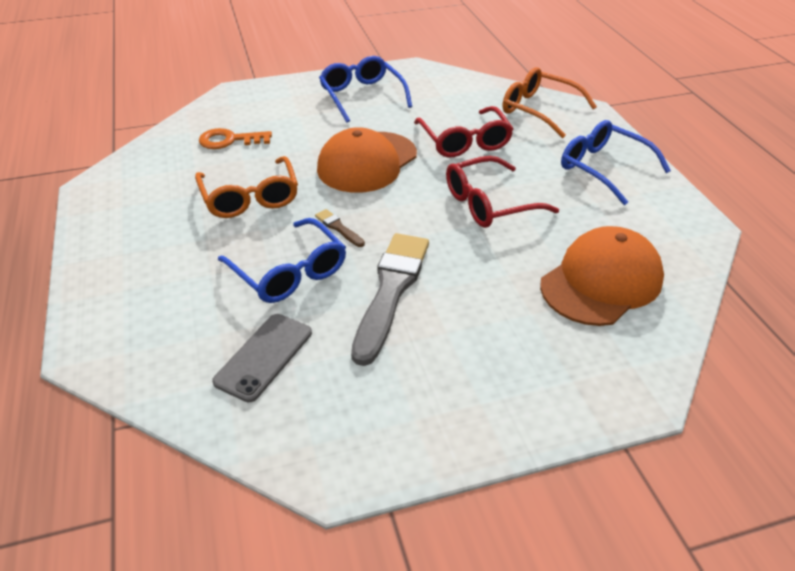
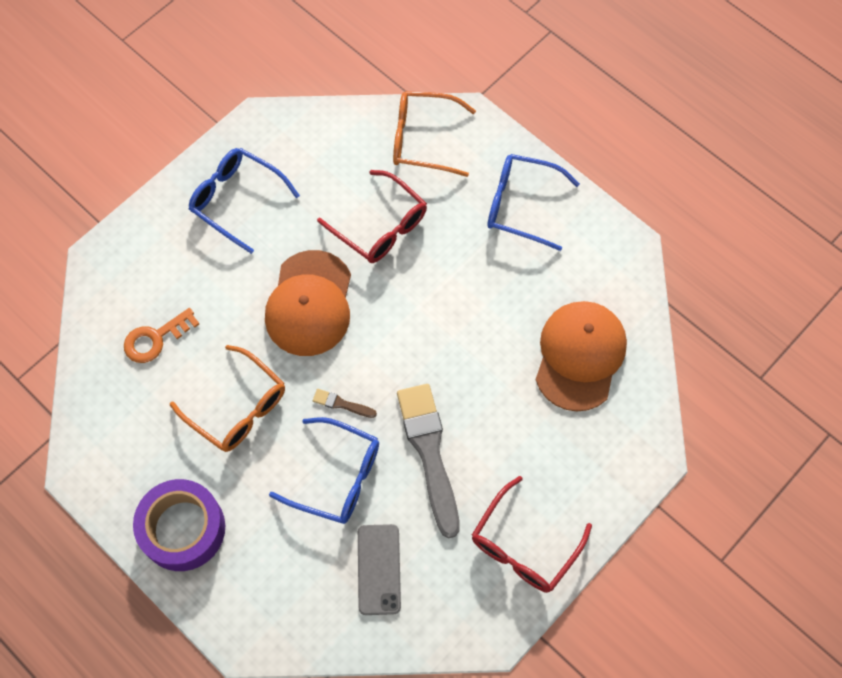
camera: 30 degrees left, 25 degrees up
(126, 251) = (183, 529): none -> purple tape
(489, 203) = (449, 305): red glasses -> red glasses (524, 545)

